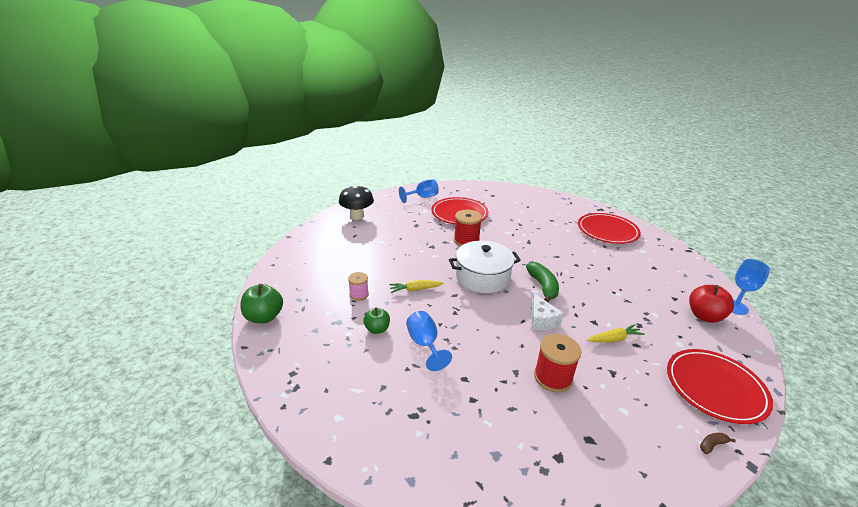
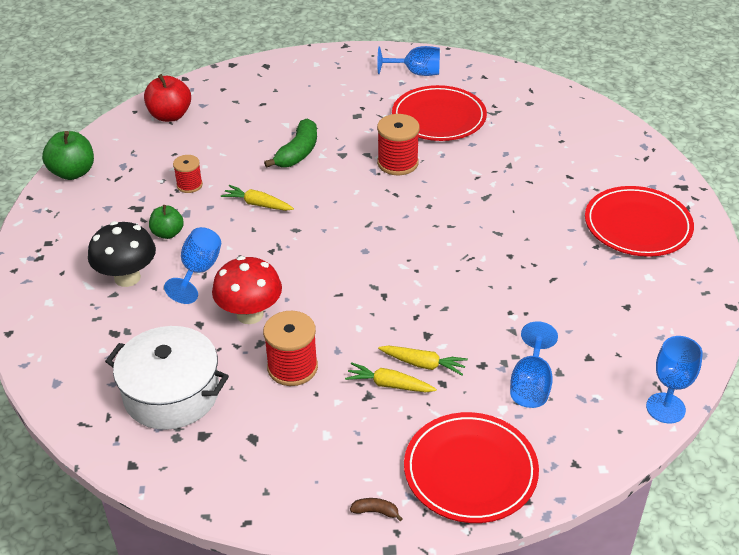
camera: 35 degrees right, 10 degrees up
(357, 216) = (294, 75): black mushroom -> black mushroom (127, 277)
(359, 294) = (189, 185): pink spool -> red spool
(482, 277) = (357, 221): white pot -> white pot (171, 393)
(488, 356) = (250, 314): none -> red mushroom
(541, 320) = (362, 303): white cheese -> none
(543, 286) = (421, 265): green banana -> green banana (298, 152)
(614, 360) = (389, 385): none -> yellow carrot
(672, 324) = (531, 384): none -> blue goblet
(704, 316) = (595, 397): red apple -> red apple (170, 115)

